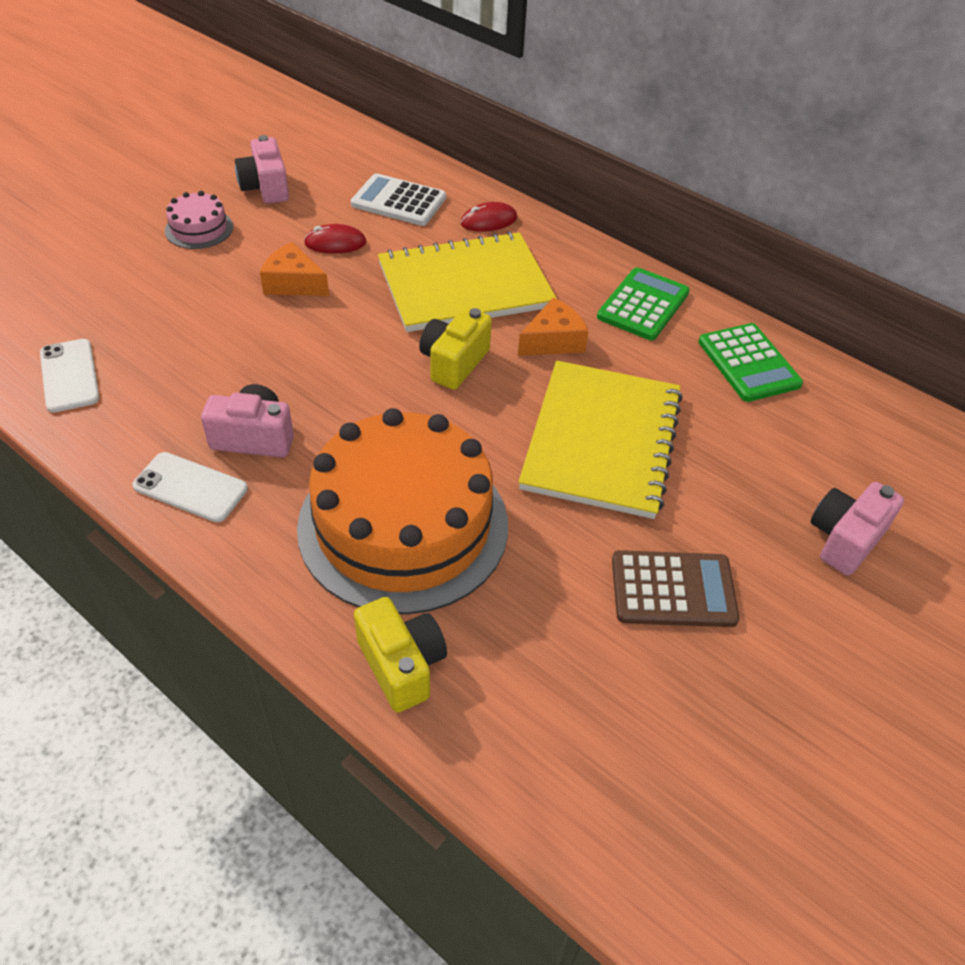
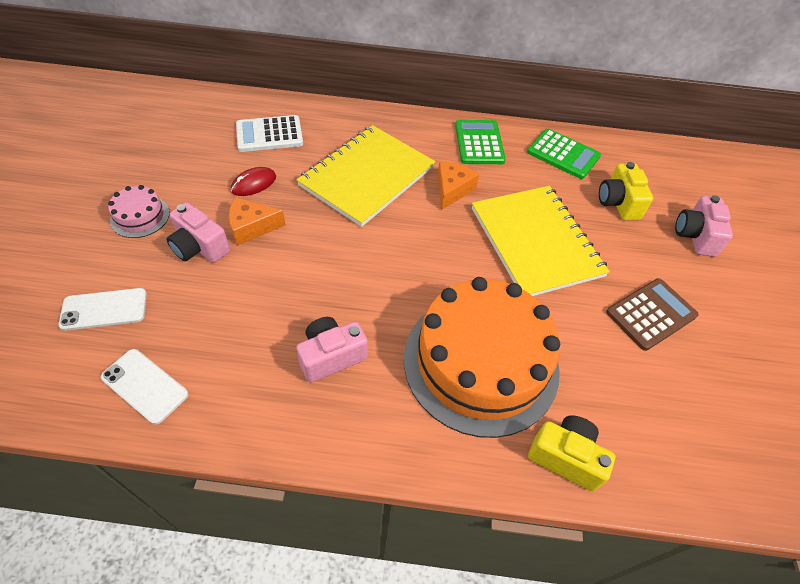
camera: 35 degrees left, 5 degrees up
(190, 487) = (322, 420): white phone -> white phone (104, 309)
(266, 188) = (163, 163): pink camera -> pink camera (200, 247)
(454, 363) = (409, 233): yellow camera -> yellow camera (618, 203)
(489, 221) = (341, 125): red mouse -> none

